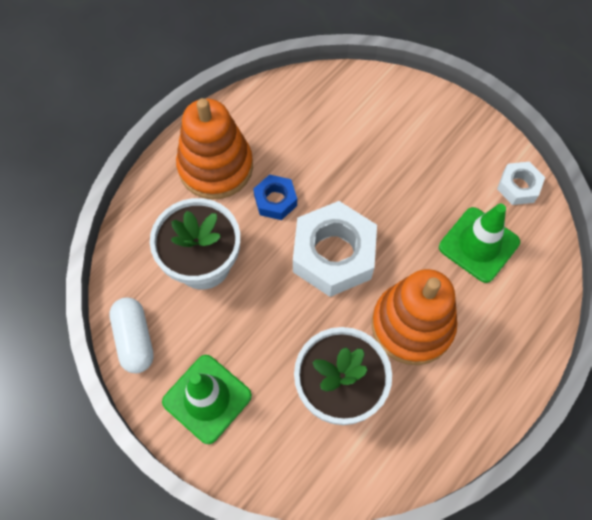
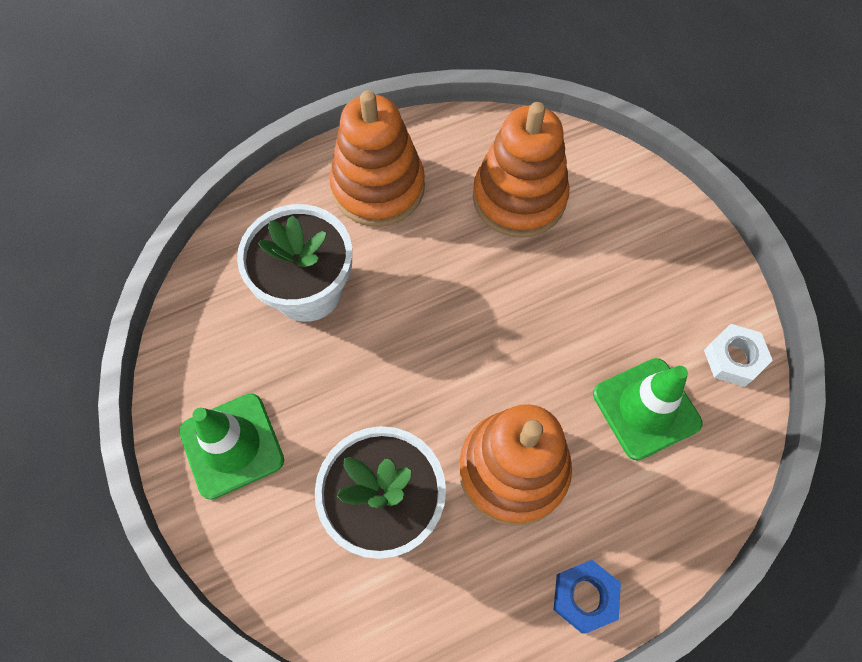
camera: 25 degrees right, 0 degrees up
(135, 339) = (190, 342): white capsule -> none
(275, 200) = (426, 253): blue nut -> blue nut (584, 597)
(321, 134) = (519, 198): none -> orange stacking toy
(333, 254) = (461, 343): white nut -> none

